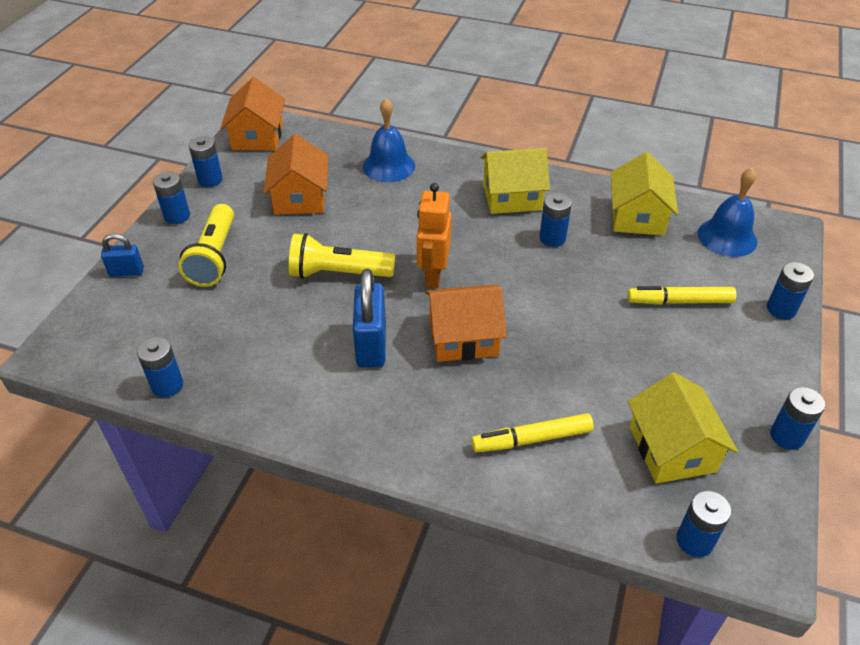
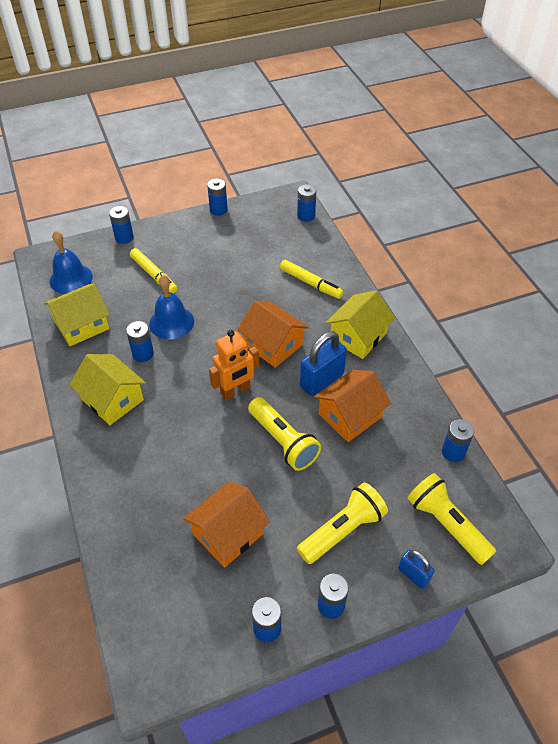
camera: 130 degrees left, 5 degrees up
(125, 322) = (446, 524): none -> yellow flashlight
(257, 137) = (172, 652): orange house -> orange house (350, 415)
(389, 166) = (134, 503): blue bell -> blue bell (171, 322)
(672, 449) = (264, 239): yellow house -> yellow house (358, 336)

